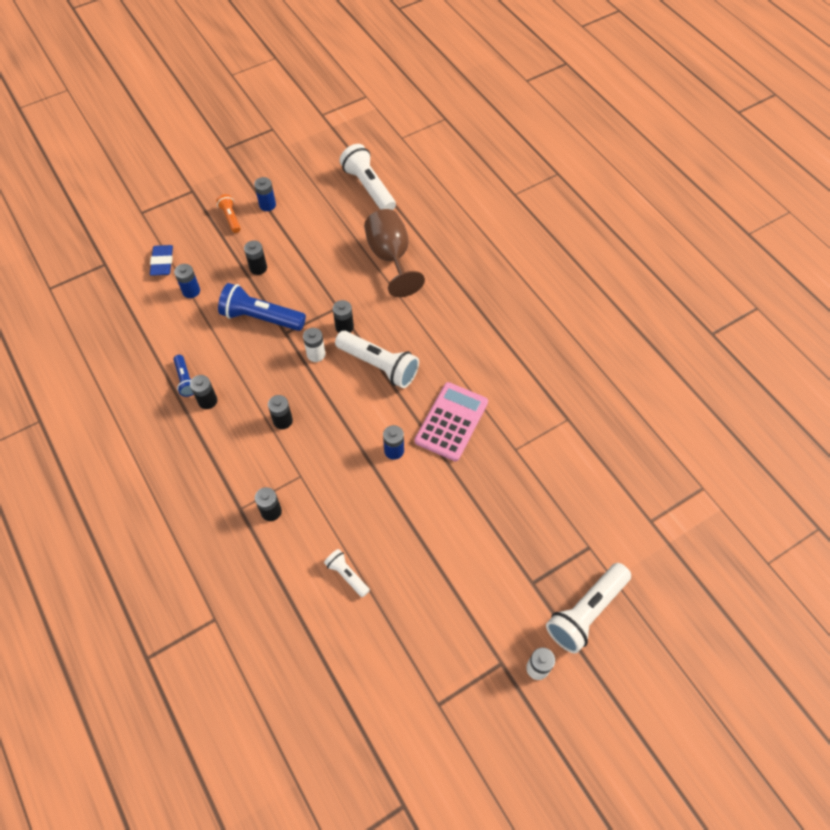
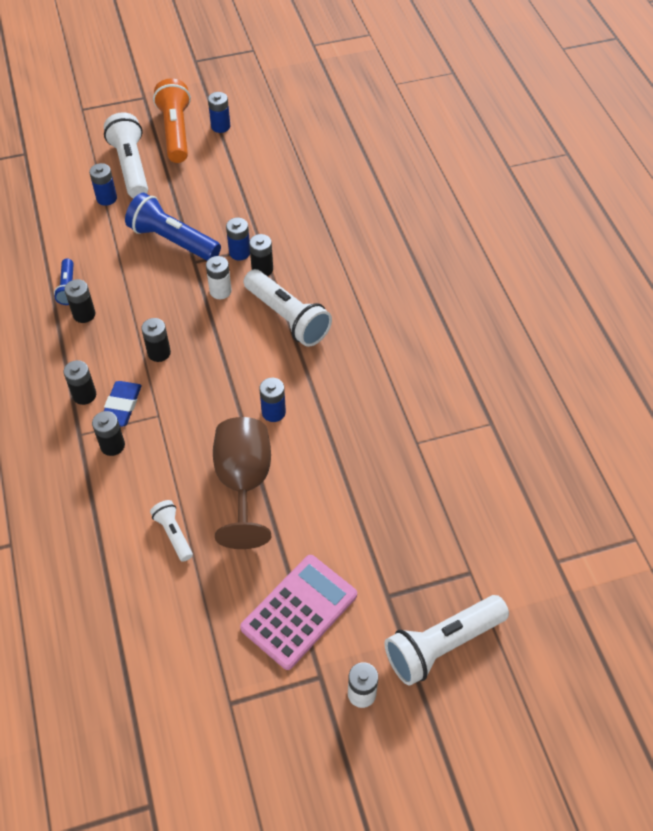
camera: 15 degrees right, 5 degrees down
(162, 262) = (86, 163): blue eraser -> blue eraser (121, 406)
(230, 218) = (175, 132): orange flashlight -> orange flashlight, size x1.90
(258, 268) = (188, 189): black battery -> black battery (84, 395)
(321, 316) = (239, 252): none -> blue battery
(368, 187) = (340, 129): white flashlight -> white flashlight (131, 167)
(391, 257) = (340, 206): brown goblet -> brown goblet (244, 483)
(451, 421) = (351, 396): pink calculator -> pink calculator (299, 611)

